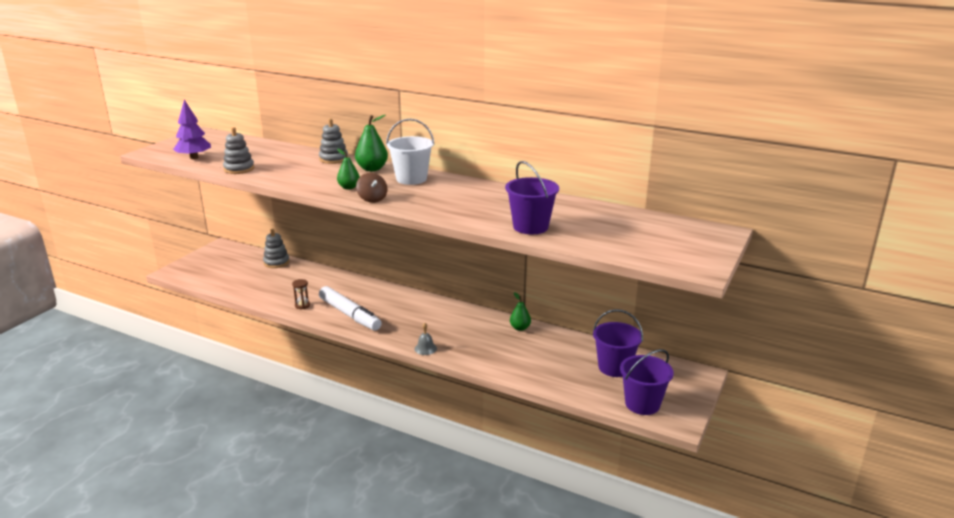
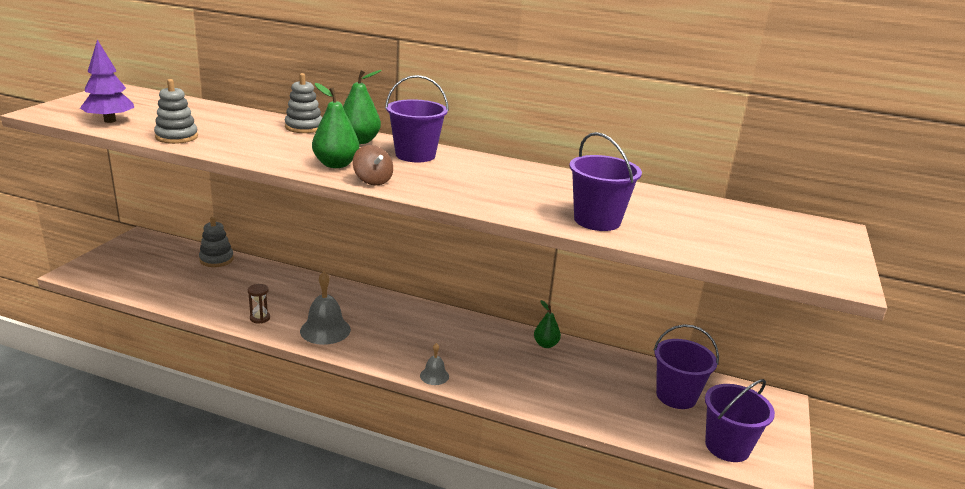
camera: 10 degrees left, 0 degrees up
(349, 187) = (336, 164): green pear -> green pear, size x1.52
(349, 315) = (325, 330): white marker -> grey bell
(411, 179) = (415, 155): white bucket -> purple bucket

